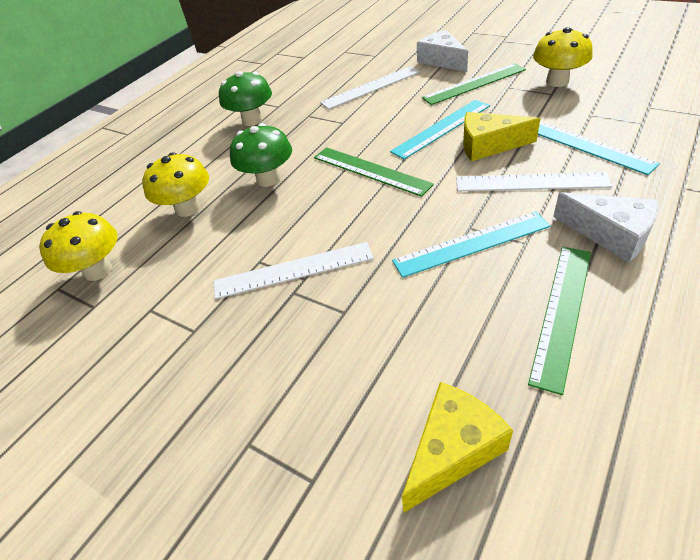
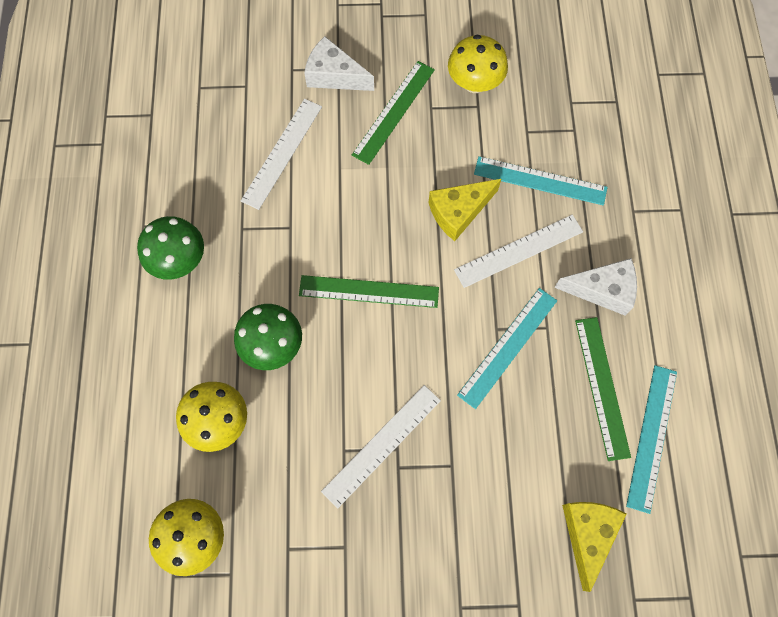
camera: 40 degrees left, 25 degrees up
(441, 128) = (401, 201): turquoise ruler -> turquoise ruler (651, 437)

